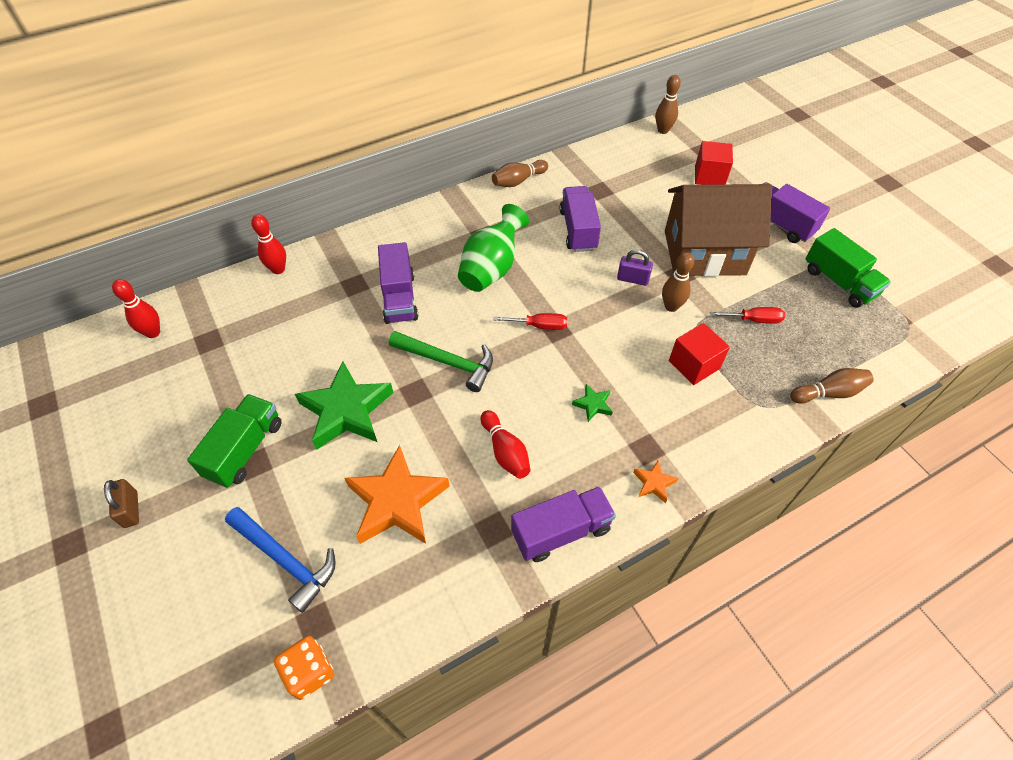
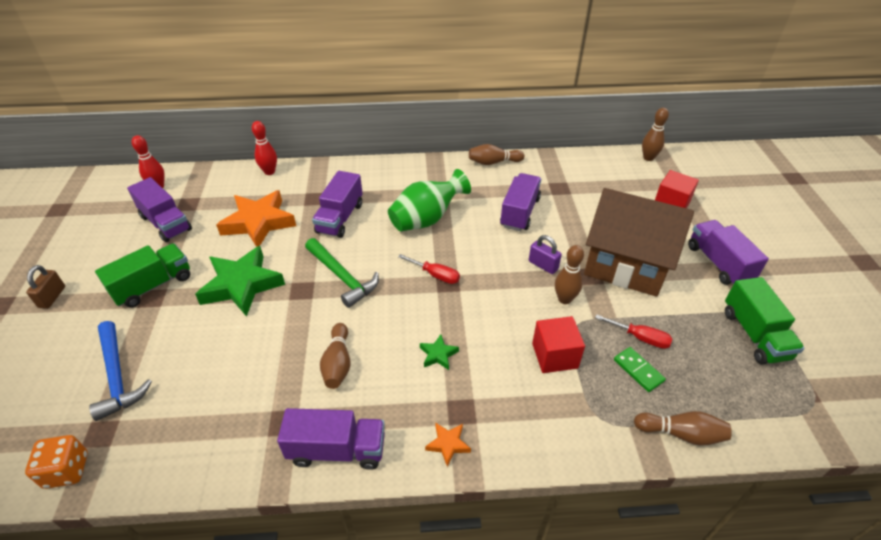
camera: 25 degrees right, 10 degrees down
(200, 373) = (166, 223): none -> purple truck
(397, 501) = (227, 367): orange star -> orange star (259, 222)
(505, 451) = (338, 363): red bowling pin -> brown bowling pin
(768, 351) = (638, 370): none -> green domino

